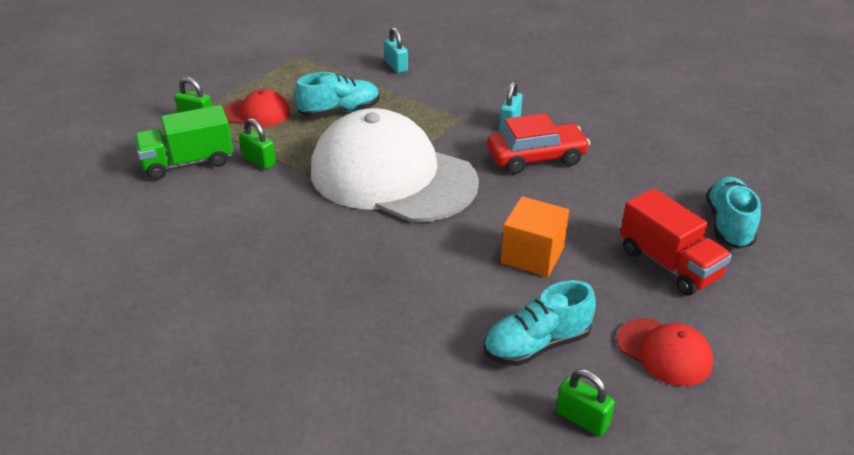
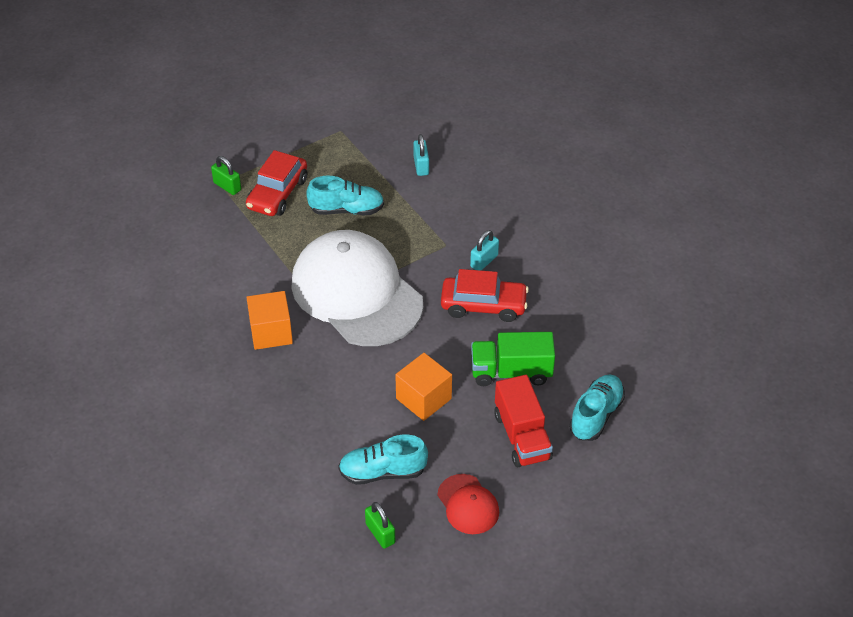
camera: 20 degrees right, 10 degrees up
(188, 162) = (205, 235): green truck -> green truck (511, 372)
(256, 113) = (277, 193): red cap -> red car
(259, 161) = (259, 248): green padlock -> none
(312, 234) = (271, 332): none -> orange cube

